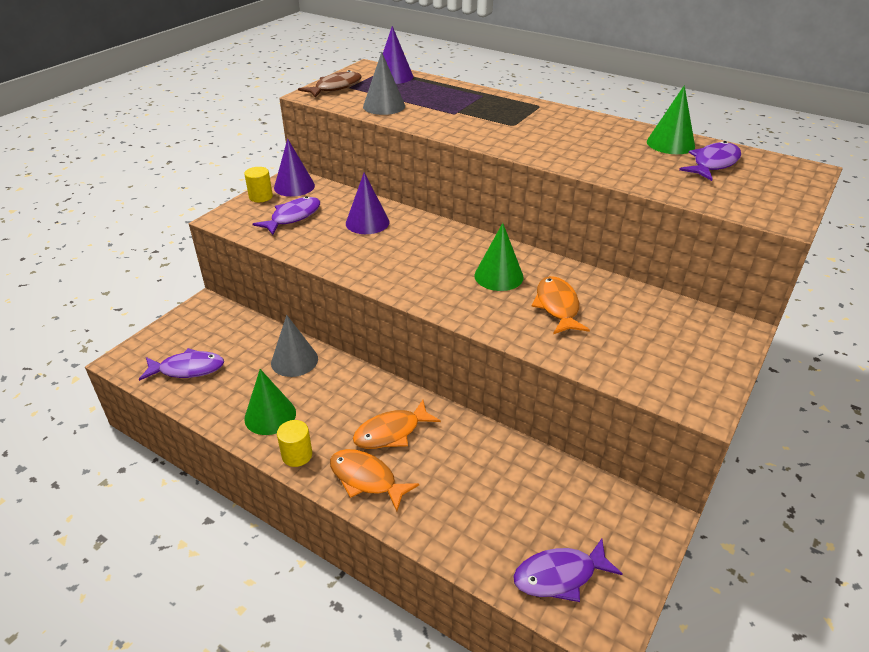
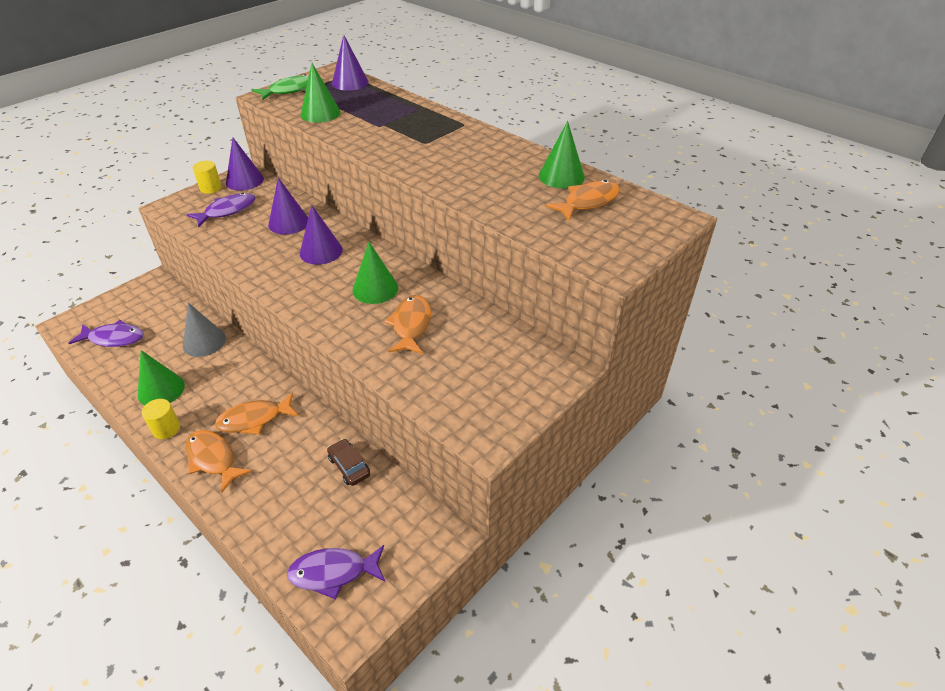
camera: 10 degrees right, 5 degrees up
(335, 87) = (290, 90): brown fish -> green fish
(384, 106) = (320, 113): grey cone -> green cone
(419, 246) = (321, 251): none -> purple cone
(519, 465) = (349, 466): none -> brown car
(713, 164) = (588, 202): purple fish -> orange fish

